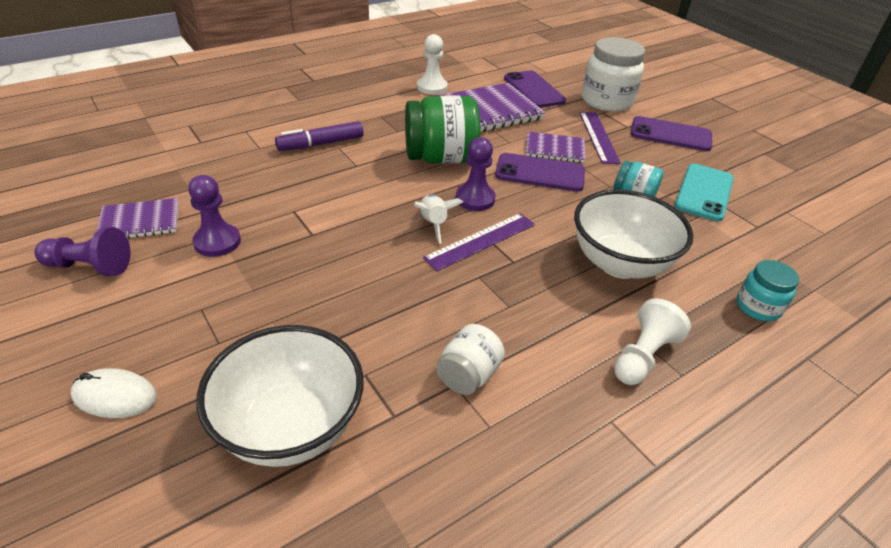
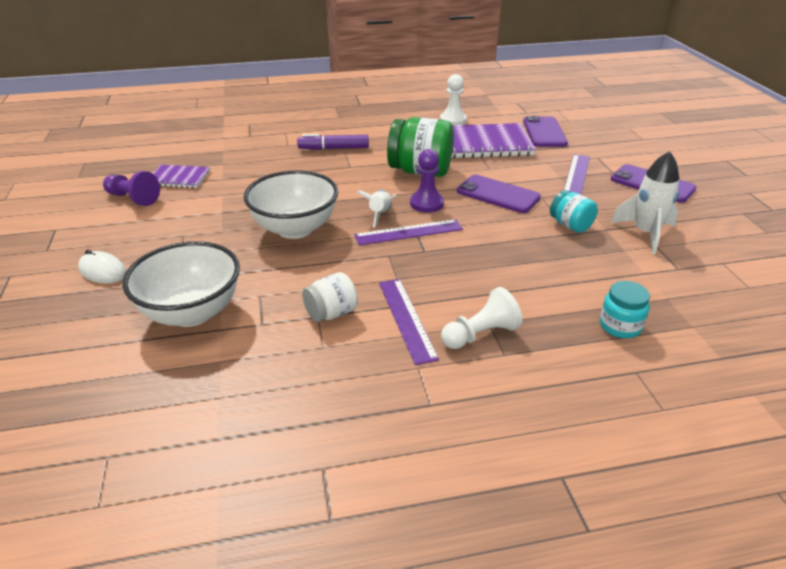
camera: 25 degrees right, 5 degrees down
(217, 242) = (219, 199): purple pawn -> none
(554, 149) = (526, 179): purple notebook -> none
(555, 358) = (406, 319): none -> purple ruler
(606, 101) = (609, 149): white jar -> none
(619, 263) = (515, 269): white bowl -> white bowl (295, 229)
(704, 192) = (645, 233): turquoise phone -> white rocket

